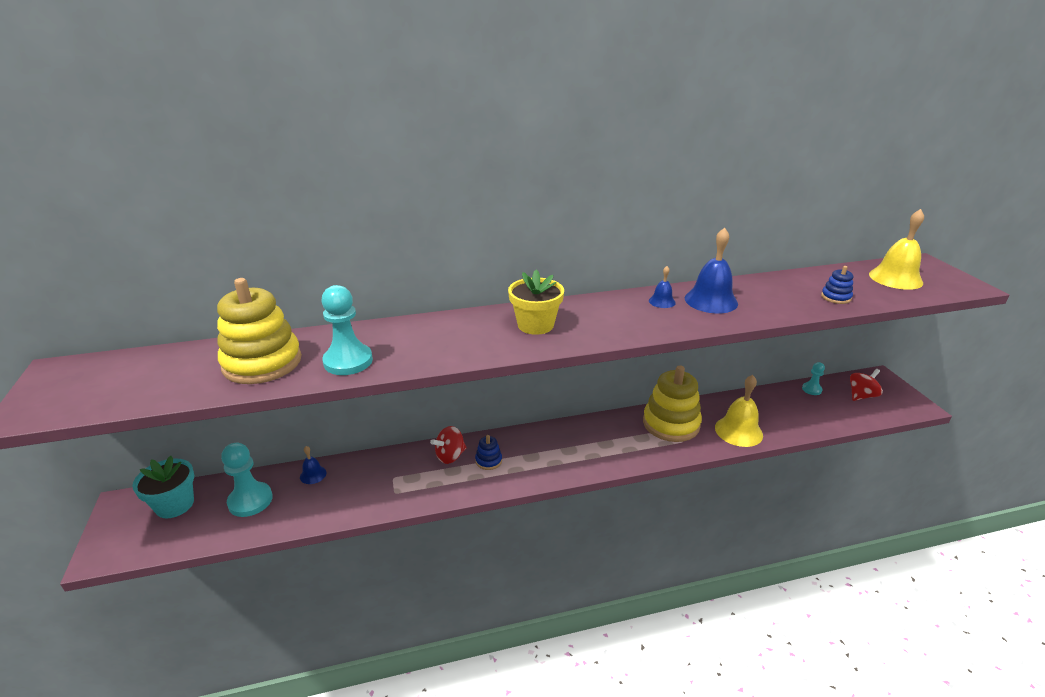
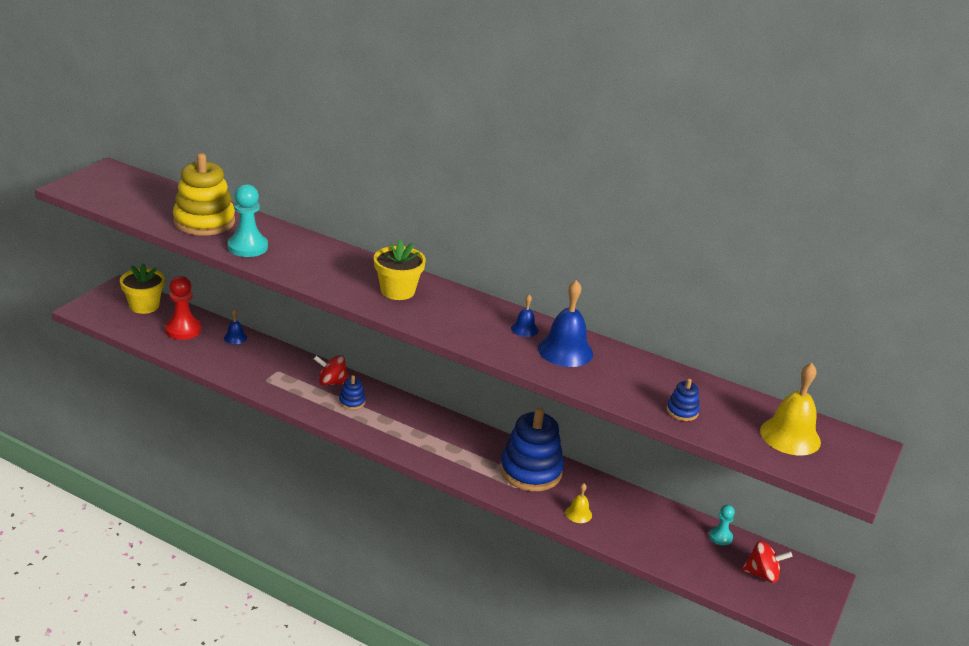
camera: 40 degrees right, 0 degrees up
(175, 505) = (144, 306): turquoise flower pot -> yellow flower pot
(250, 501) = (183, 330): turquoise pawn -> red pawn
(671, 424) = (531, 471): yellow stacking toy -> blue stacking toy
(738, 431) = (578, 513): yellow bell -> yellow bell, size x0.51

